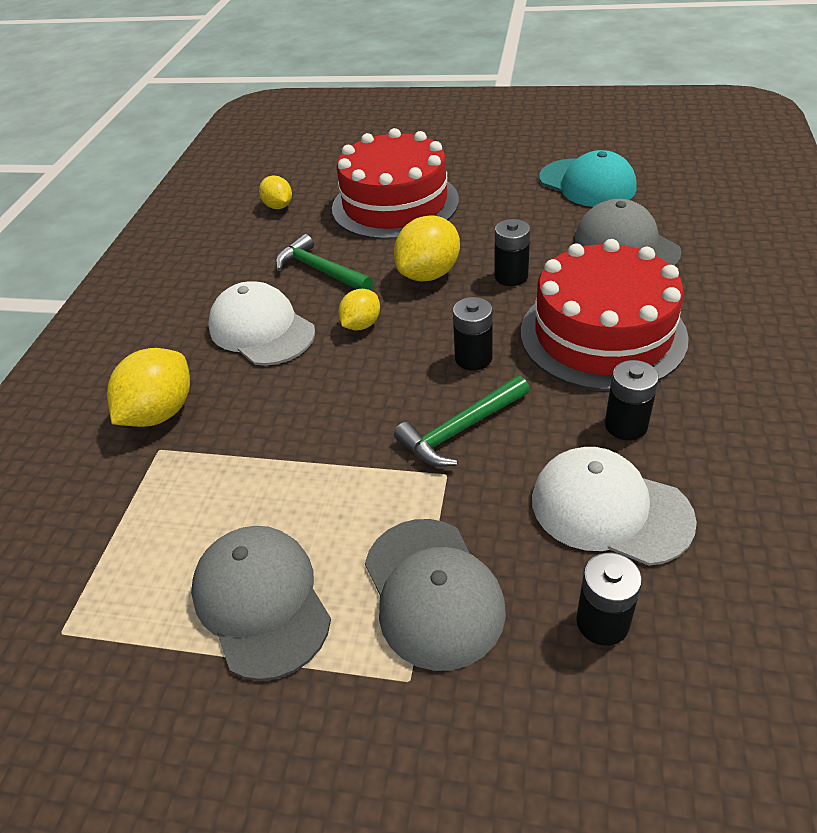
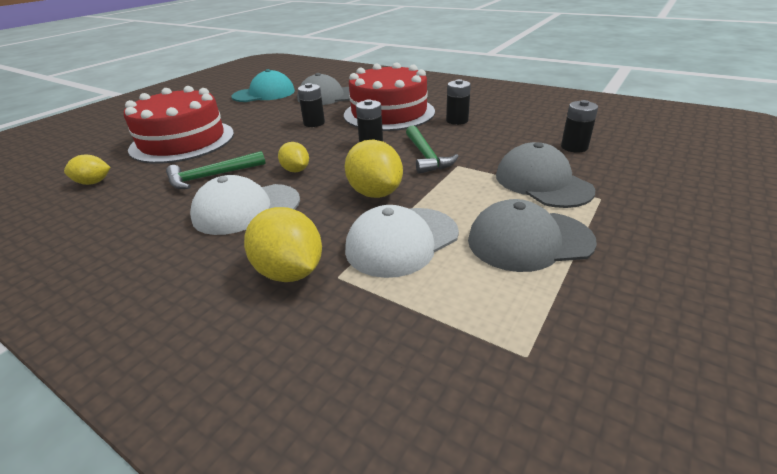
camera: 70 degrees left, 10 degrees down
(429, 274) = (276, 143): yellow lemon -> yellow lemon (375, 193)
(432, 592) = (542, 182): grey cap -> grey cap turned 120 degrees counterclockwise
(609, 509) = (508, 133): white cap -> white cap (401, 241)

